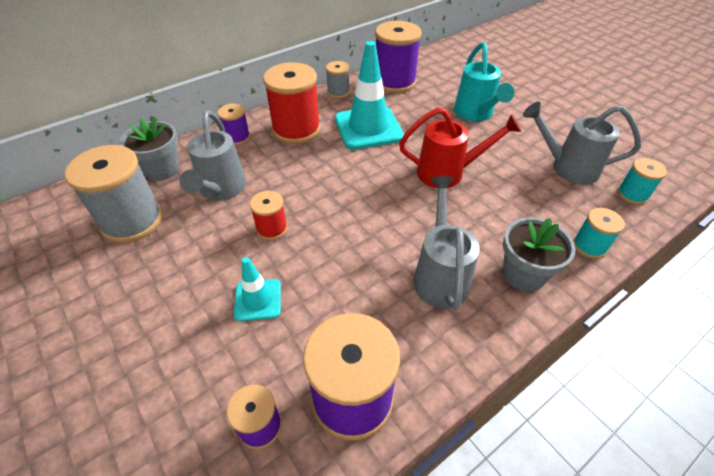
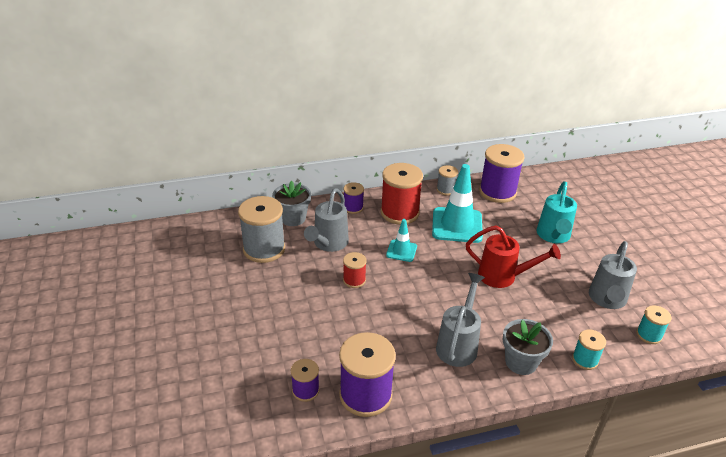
camera: 20 degrees right, 10 degrees down
(258, 300) = (328, 322): turquoise traffic cone -> turquoise traffic cone (401, 251)
(568, 168) = (607, 299): grey watering can -> grey watering can turned 105 degrees counterclockwise

